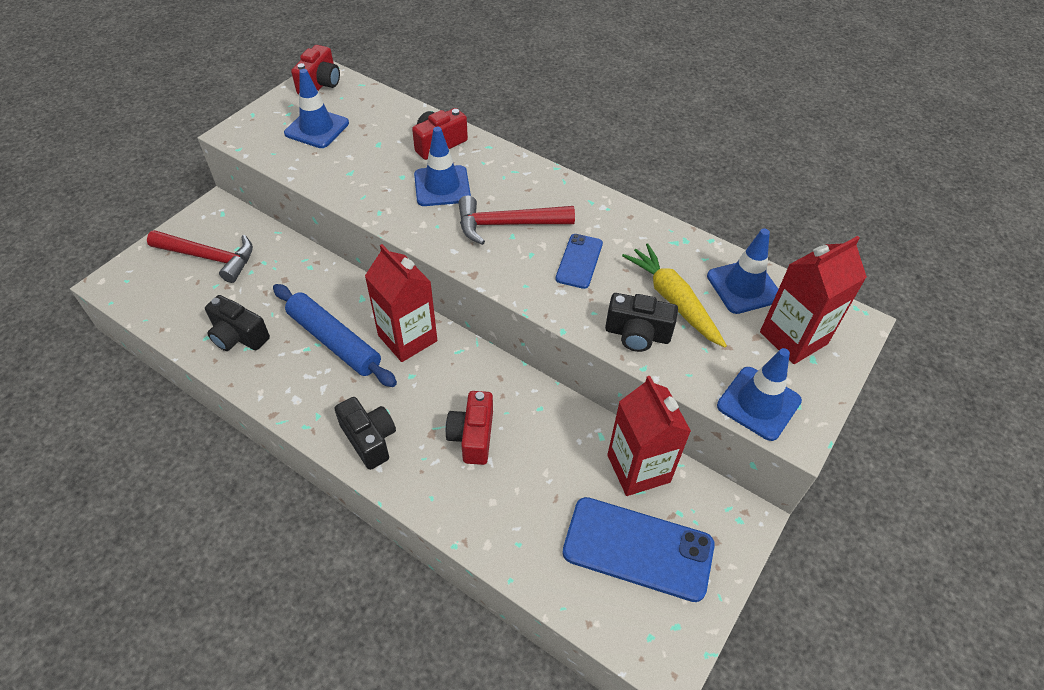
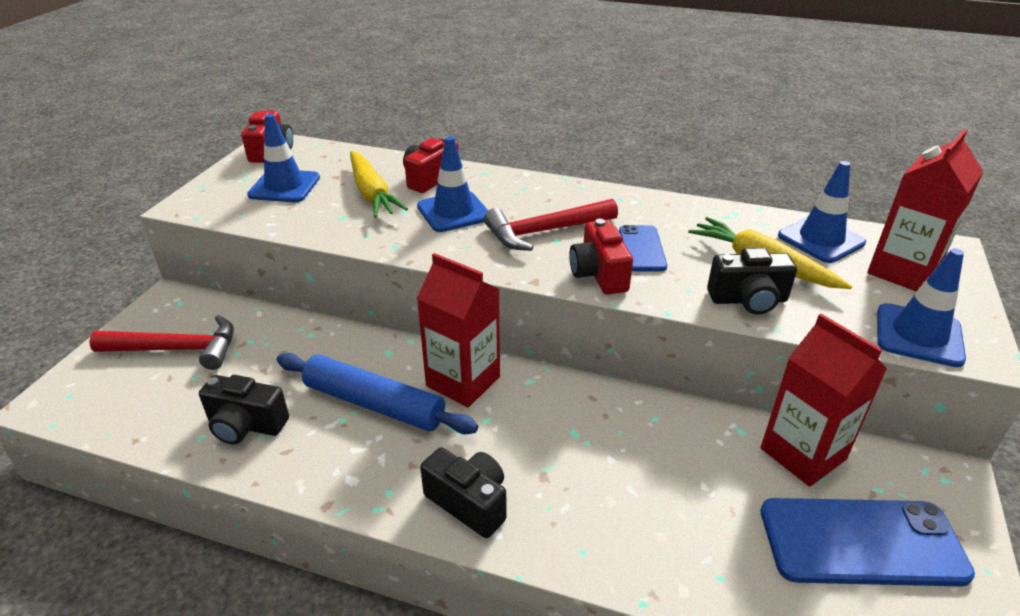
camera: 15 degrees left, 15 degrees down
(384, 151) = (372, 193): none -> yellow carrot
(472, 436) = (595, 467): red camera -> red camera (599, 274)

